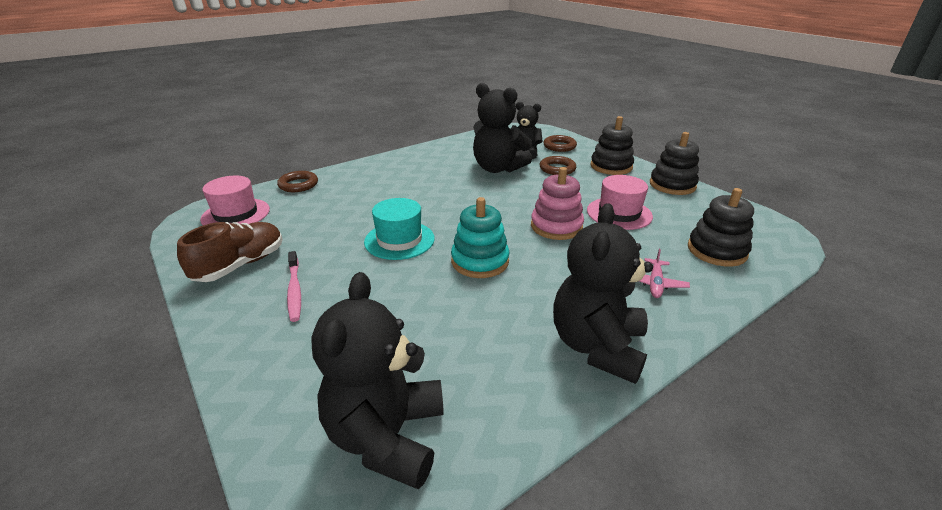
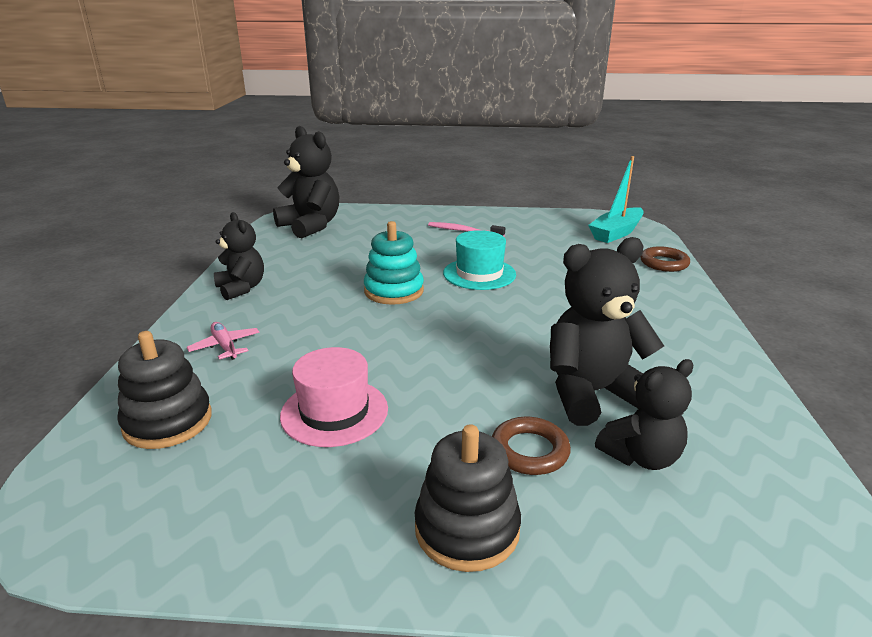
camera: 130 degrees right, 5 degrees down
(236, 214) = (616, 233): pink hat -> turquoise boat
(241, 265) = (522, 224): brown shoe -> none
(556, 226) = (381, 352): pink stacking toy -> none
(559, 146) = (644, 532): brown ring -> none
(597, 346) = (241, 288): black teddy bear -> black teddy bear, size x0.63
(672, 185) = (304, 546): black stacking toy -> none

